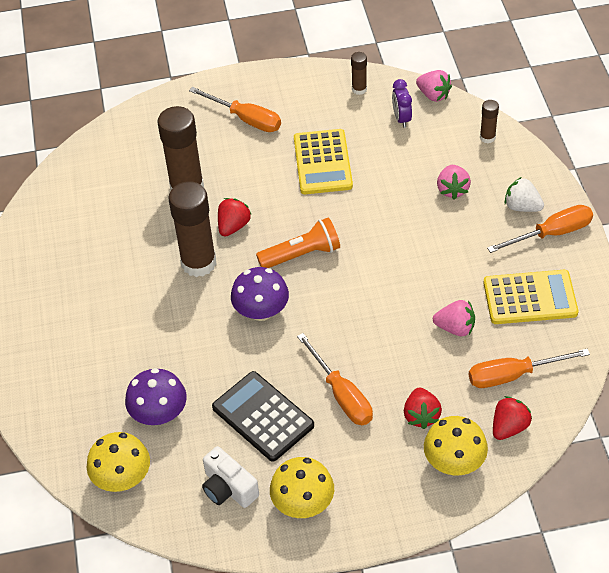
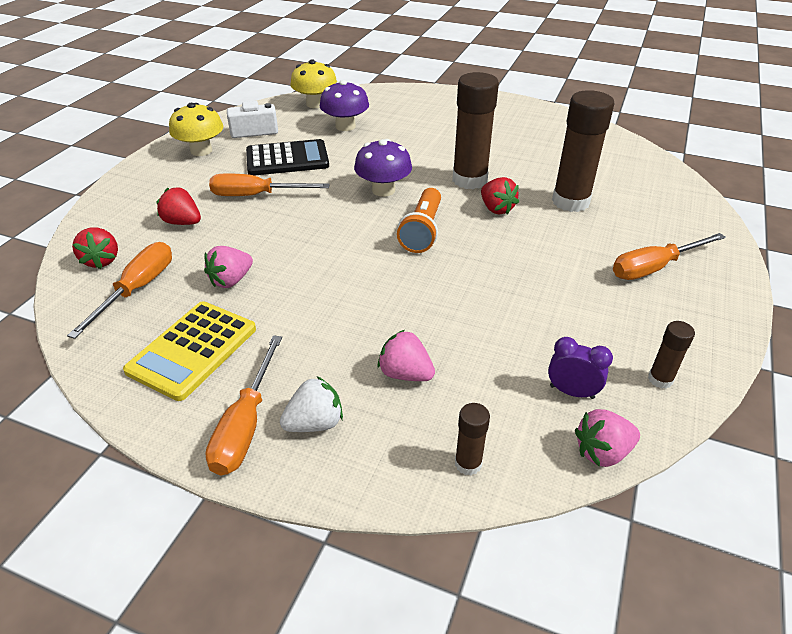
camera: 120 degrees right, 10 degrees down
(322, 162) = (540, 292): yellow calculator -> none
(454, 462) = (124, 219): yellow mushroom -> none

